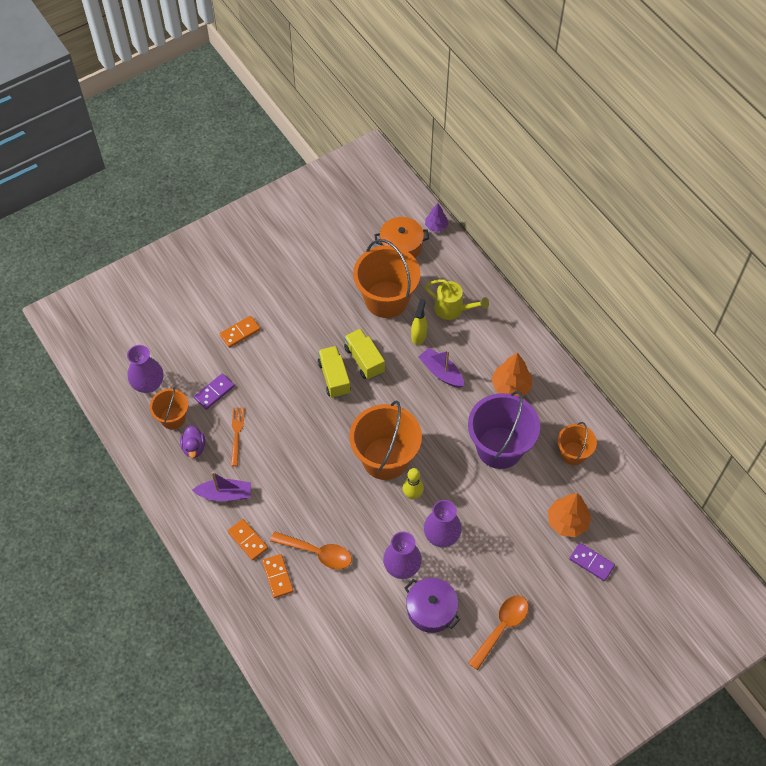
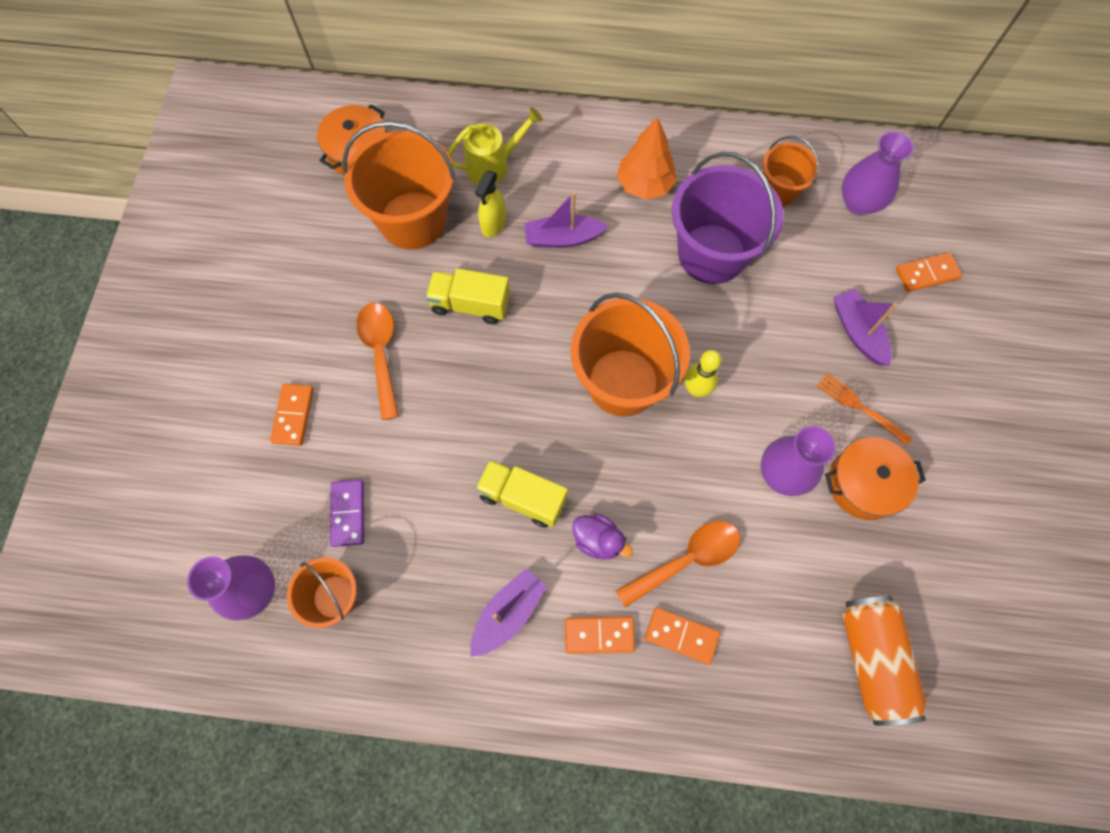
camera: 50 degrees left, 10 degrees up
(194, 447) = (404, 602): purple duck -> purple duck (598, 540)
(237, 434) = (434, 531): orange fork -> orange fork (860, 407)
(334, 378) = (463, 355): yellow truck -> yellow truck (522, 498)
(339, 672) = (871, 659): none -> orange can
(418, 335) = (493, 224): yellow spray bottle -> yellow spray bottle turned 120 degrees counterclockwise
(431, 609) = (864, 484): purple pot -> orange pot
(436, 226) = (370, 101): purple tree -> none
(441, 536) = (775, 399): purple vase -> purple vase (858, 203)
(501, 628) = (942, 425): orange spoon -> orange spoon (381, 353)
(519, 550) = (858, 332): none -> purple boat
(567, 522) = (859, 259): orange tree -> none
(591, 562) = (927, 274): purple domino -> orange domino

